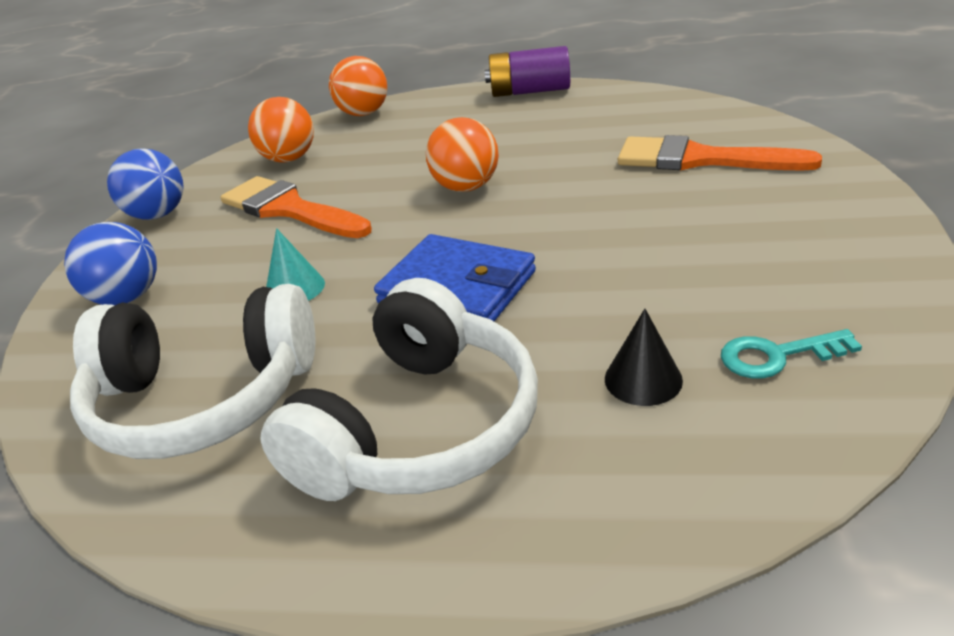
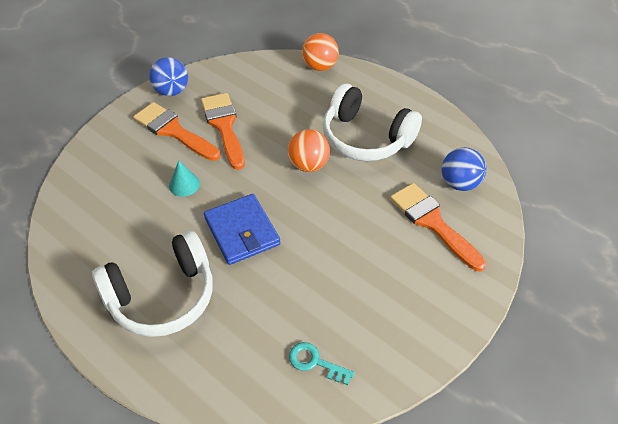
camera: 30 degrees right, 15 degrees up
(127, 297) = (123, 144): blue ball -> blue ball (459, 183)
(204, 399) = (108, 226): white headphones -> white headphones (366, 138)
(207, 247) = (173, 131): none -> orange brush
(289, 159) = (255, 84): orange ball -> none
(529, 91) = (417, 103): purple battery -> none
(643, 379) = (256, 334): black cone -> none

